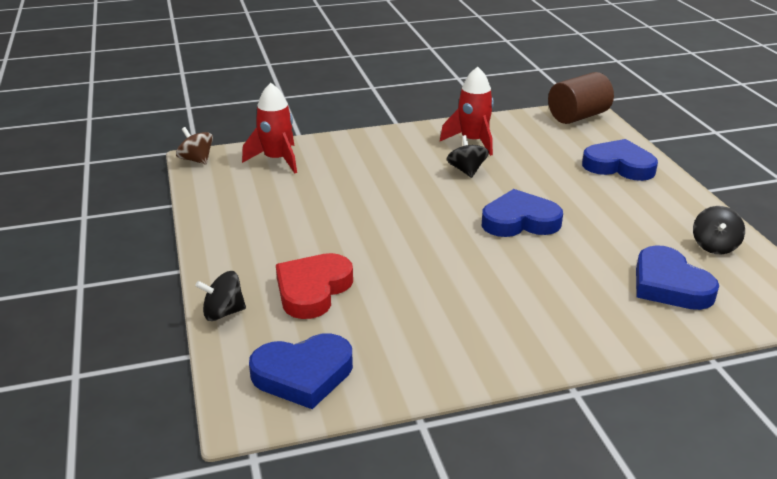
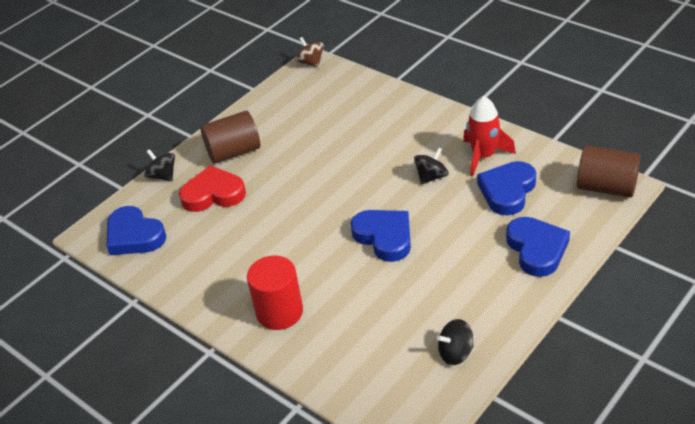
camera: 60 degrees right, 10 degrees up
(196, 160) = (311, 63): brown spinning top -> brown spinning top turned 45 degrees counterclockwise
(261, 251) = (234, 152): none -> brown cylinder
(277, 160) = (348, 91): red rocket -> none
(564, 317) = (279, 312): none -> red cylinder
(669, 285) = (370, 348): blue heart -> blue heart (507, 191)

